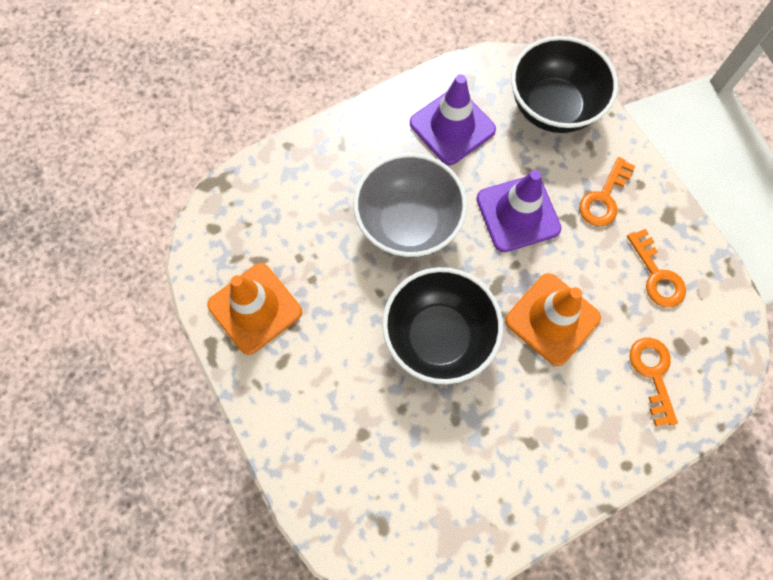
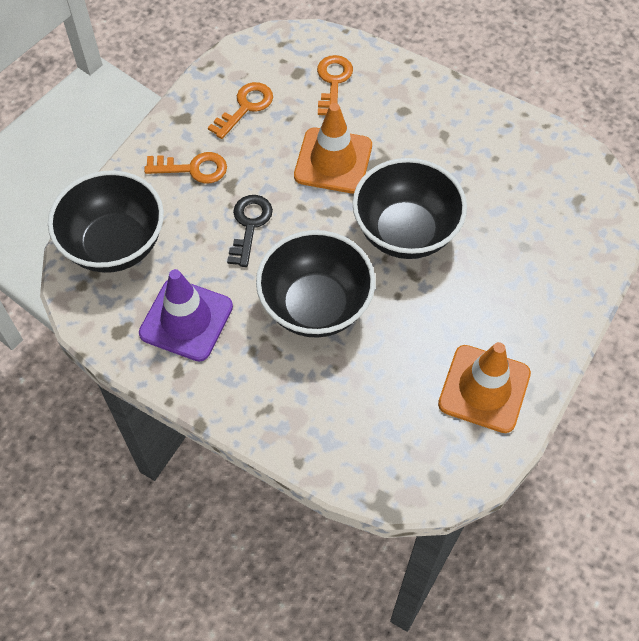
camera: 120 degrees left, 10 degrees down
(408, 224) = (315, 306): grey bowl -> black bowl
(518, 214) = (249, 225): purple traffic cone -> black key
(653, 373) = (333, 82): orange key -> orange key turned 135 degrees clockwise

